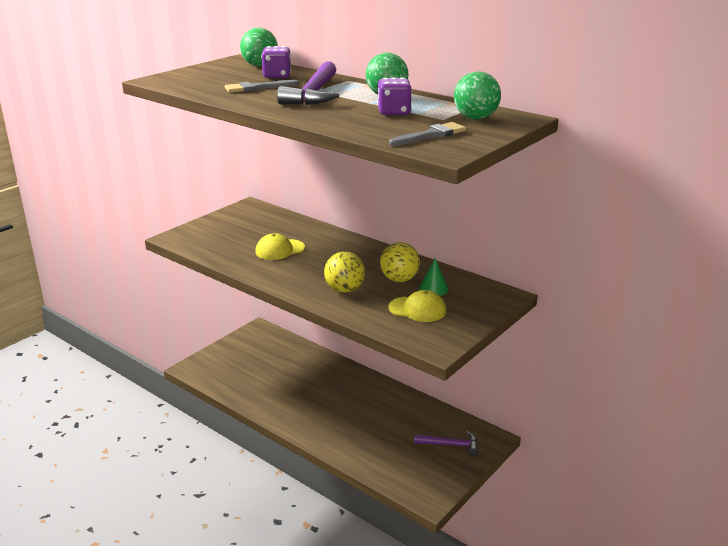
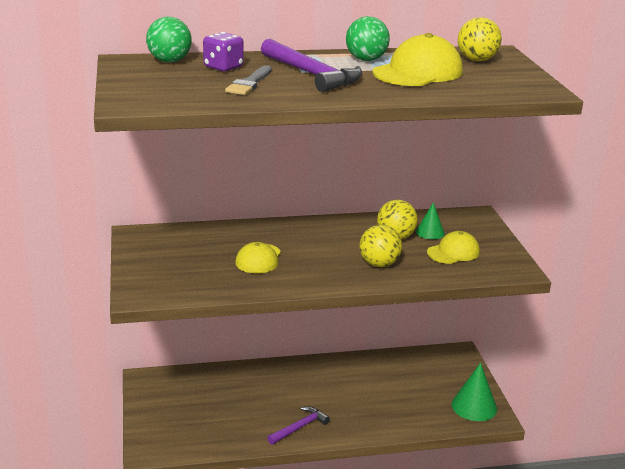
camera: 50 degrees left, 0 degrees up
(394, 112) = (418, 72): purple dice -> yellow cap
(429, 480) = (474, 406): none -> green cone
(431, 135) = (497, 82): grey brush -> none
(450, 445) = (446, 374): purple hammer -> purple hammer (300, 427)
(475, 118) = (477, 60): green ball -> yellow ball

